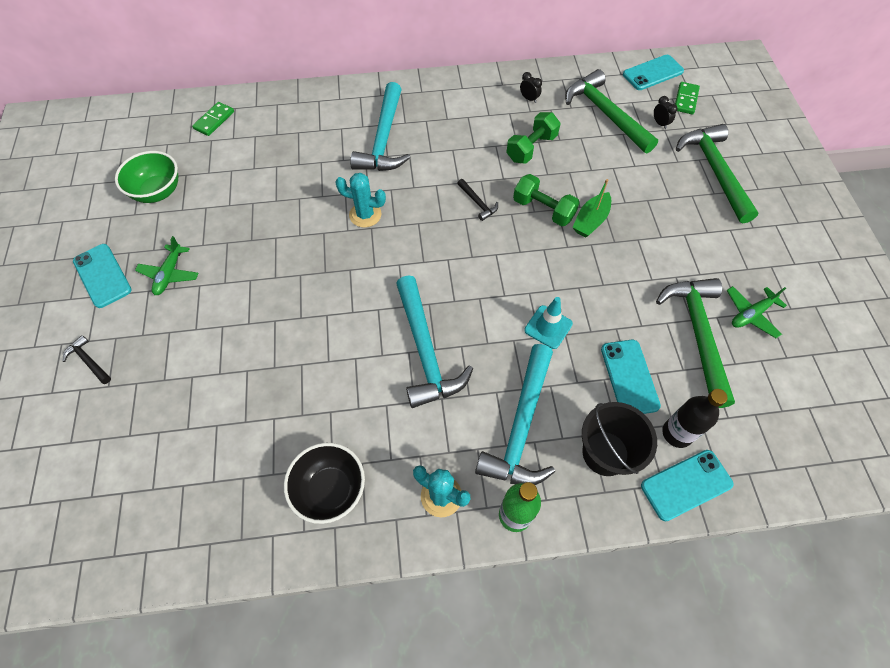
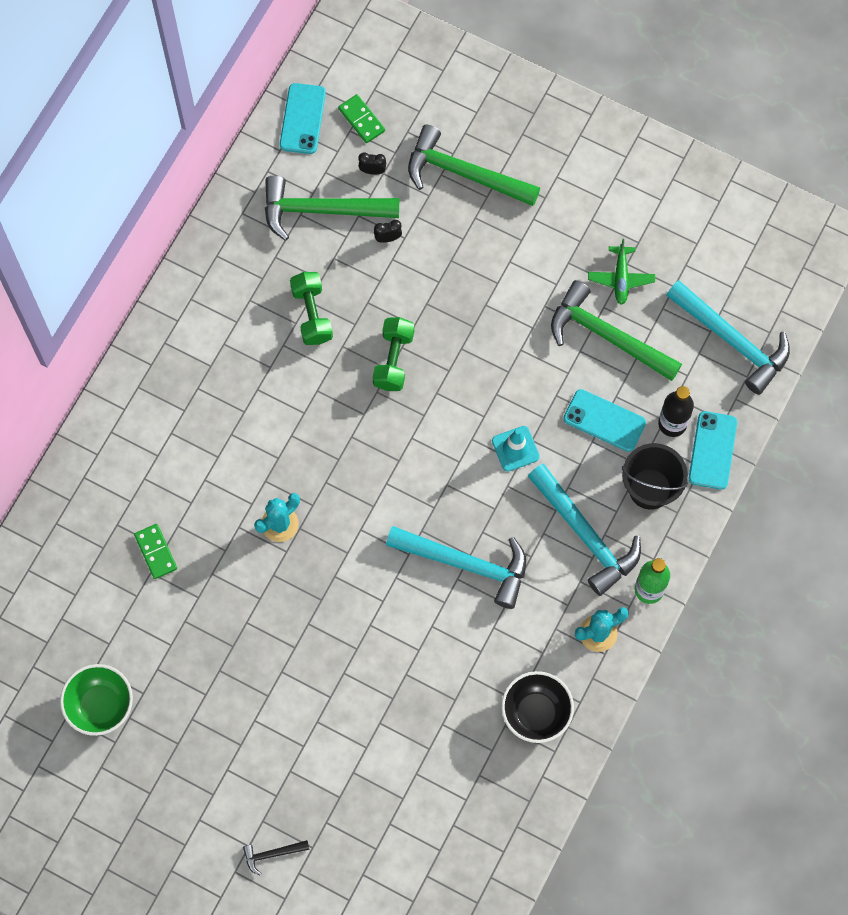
camera: 55 degrees left, 10 degrees up
(102, 275) = (177, 804): turquoise phone -> none
(170, 274) = (221, 741): green plane -> none
(214, 120) = (32, 601): green domino -> green domino (156, 552)
(384, 139) = (192, 446): turquoise hammer -> turquoise hammer (732, 340)
(478, 203) = (342, 412): black hammer -> none
(529, 99) = (244, 266): black clock -> black clock (388, 238)
(543, 210) = (393, 360): green dumbbell -> green dumbbell turned 60 degrees counterclockwise
(590, 221) = (436, 328): green boat -> none

